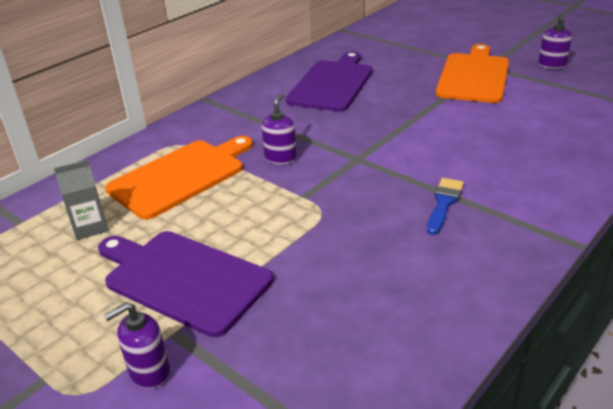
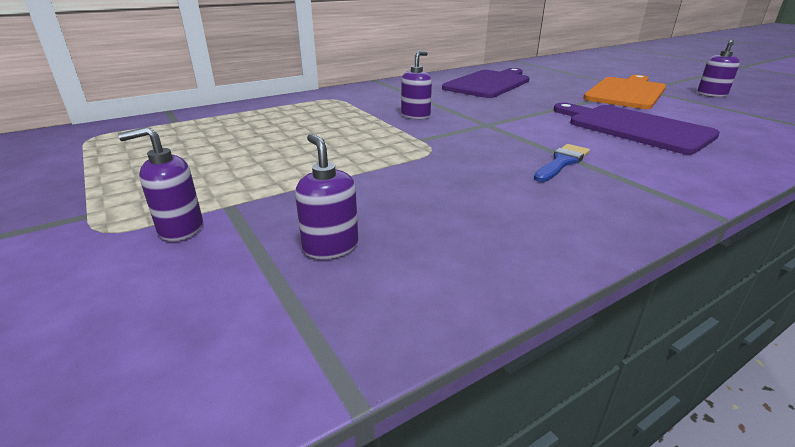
camera: 15 degrees right, 5 degrees down
(90, 227) = (224, 131): grey carton -> none
(181, 176) = (323, 115): orange cutting board -> none
(183, 278) = (270, 172): purple cutting board -> purple cutting board (634, 127)
(294, 357) = (330, 246): none -> purple soap dispenser

